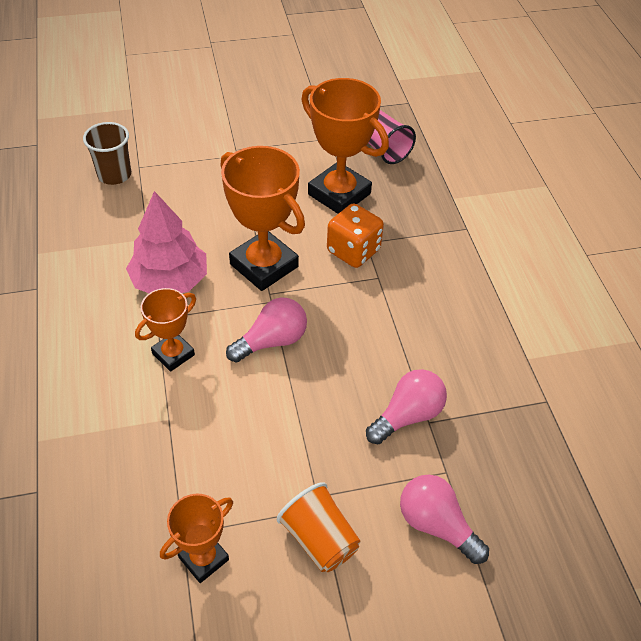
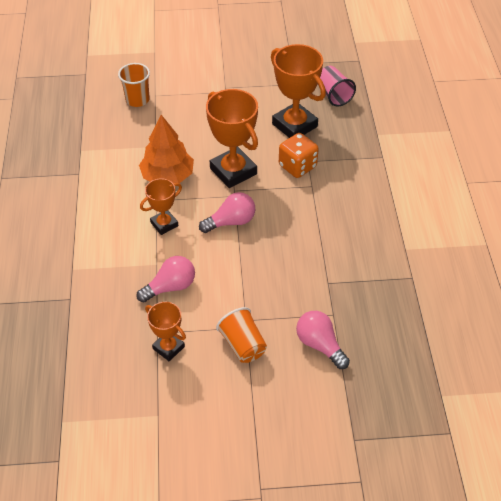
camera: 10 degrees right, 0 degrees up
(114, 175) = (137, 100): brown cup -> orange cup
(170, 281) = (167, 176): pink tree -> orange tree
(203, 558) = (168, 348): orange trophy -> orange trophy turned 75 degrees clockwise
(407, 416) = (314, 277): pink light bulb -> pink light bulb (170, 287)

